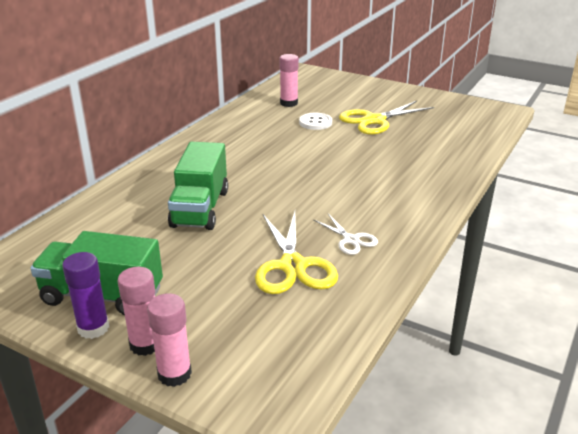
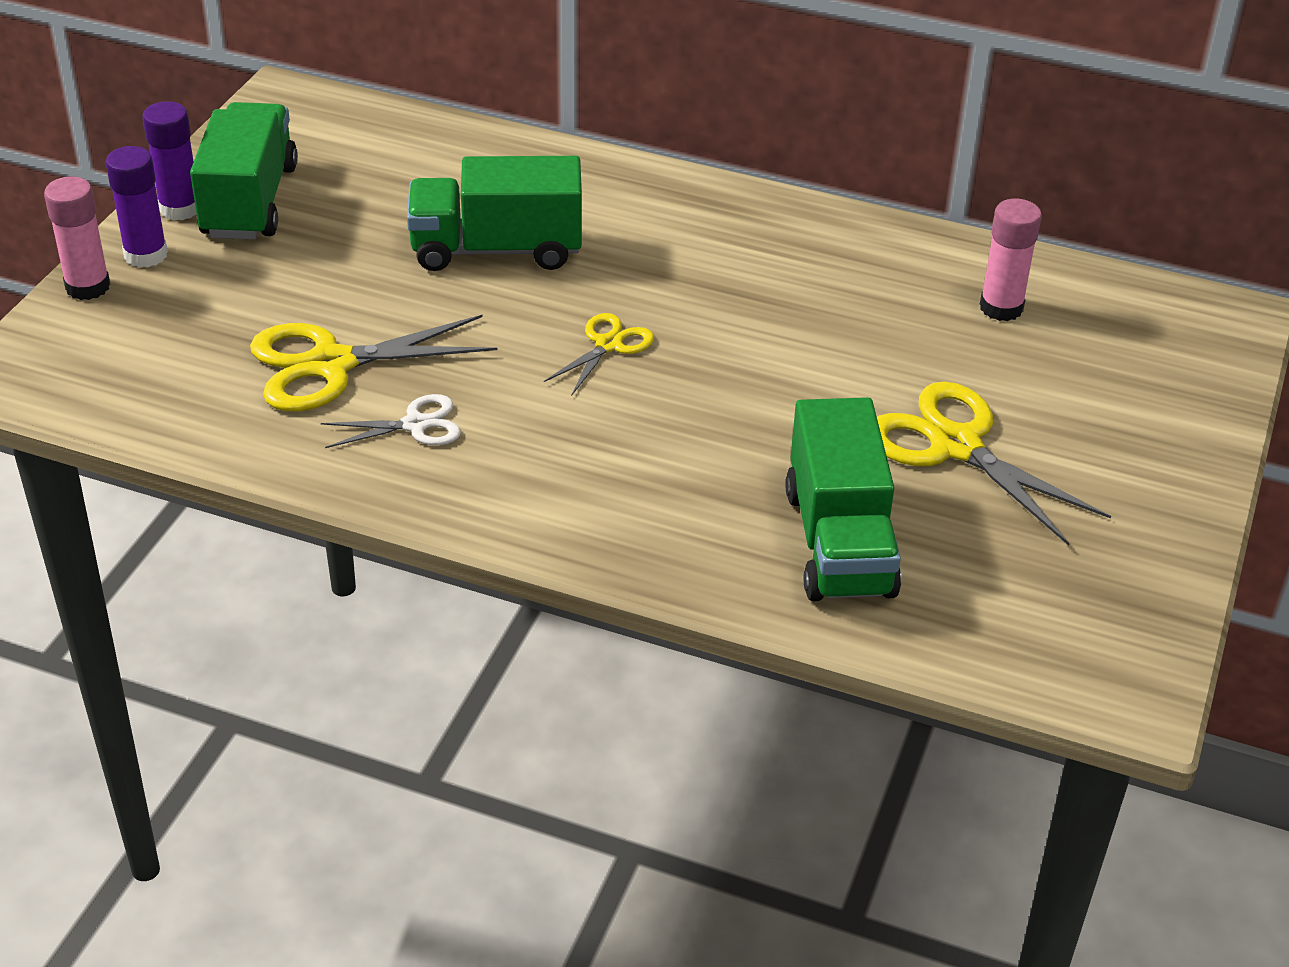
camera: 80 degrees right, 10 degrees up
(145, 344) = (146, 255): pink glue stick -> purple glue stick
(294, 183) = (608, 345): none -> yellow scissors
(315, 122) = (906, 354): white button -> none
(351, 240) = (415, 425): white scissors -> white scissors turned 150 degrees counterclockwise
(433, 146) = (839, 542): none -> green truck

